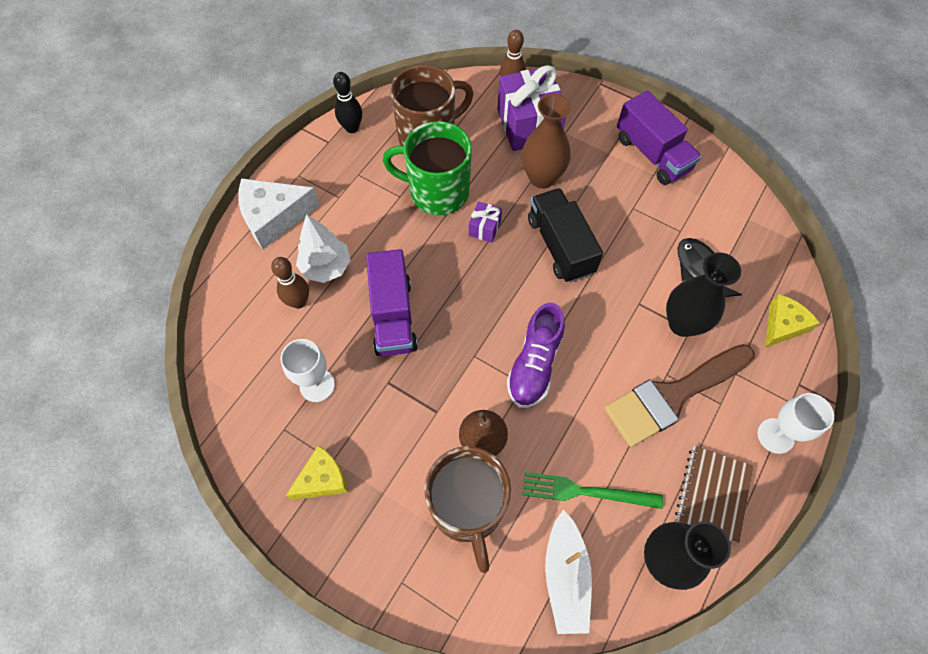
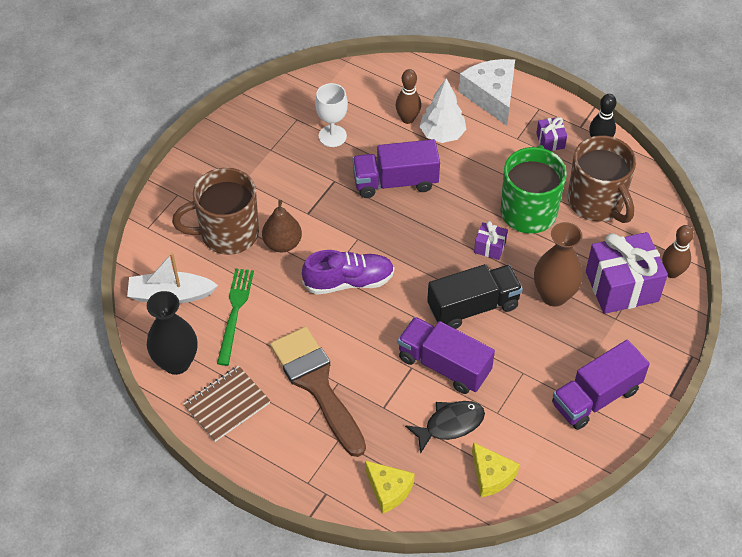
camera: 90 degrees right, 10 degrees down
(323, 479) = (256, 145): yellow cheese -> yellow cheese (491, 475)
(345, 168) = (550, 141): none -> purple gift
(534, 364) = (349, 281): purple shoe -> purple shoe turned 150 degrees clockwise
(633, 274) = (444, 365): none -> purple truck
(683, 323) = (390, 401): black vase -> none
(712, 493) = (227, 404): brown notebook -> brown notebook turned 60 degrees counterclockwise
(775, 436) = (275, 463): white goblet -> none

